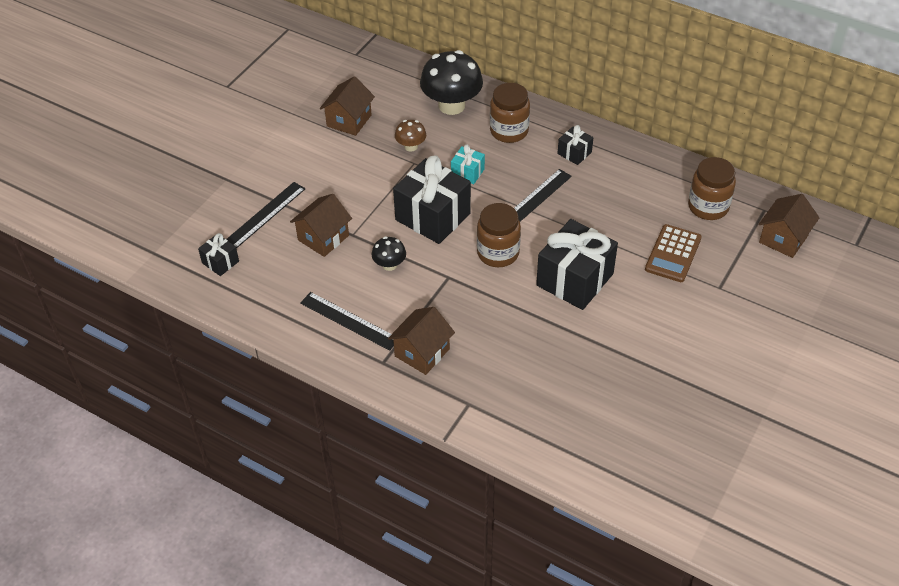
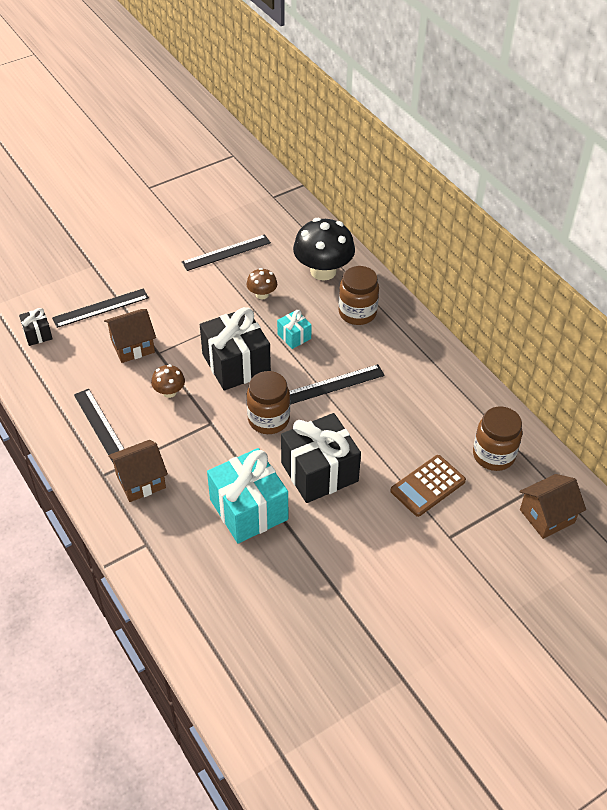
camera: 25 degrees right, 0 degrees up
(349, 120) = (226, 252): brown house -> black ruler
(389, 265) = (169, 392): black mushroom -> brown mushroom
(537, 336) = (249, 509): none -> turquoise gift
(574, 153) = (402, 355): black gift -> none

